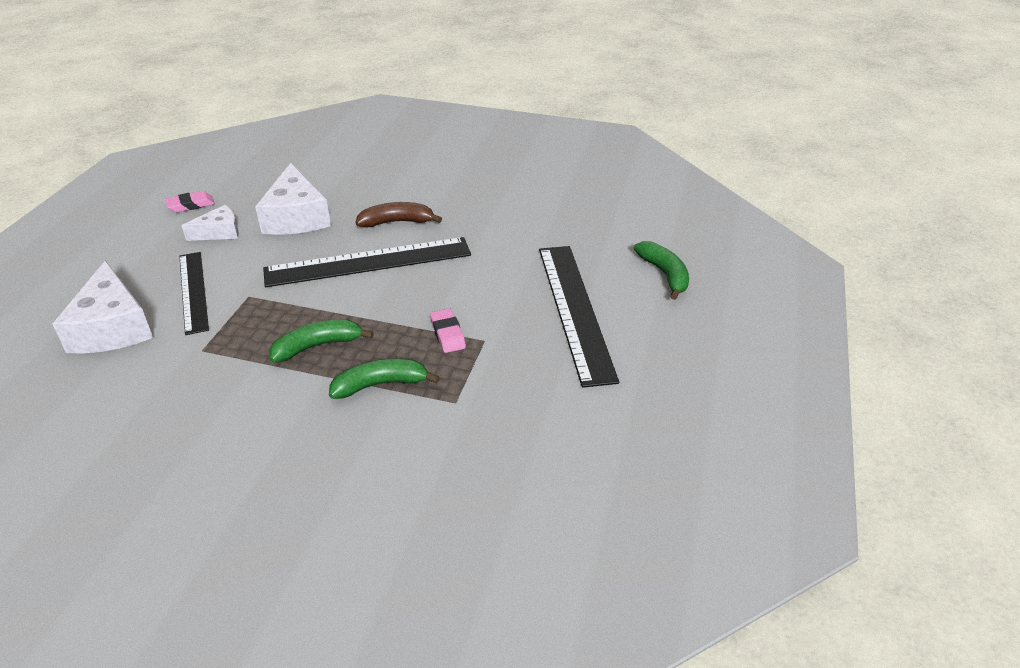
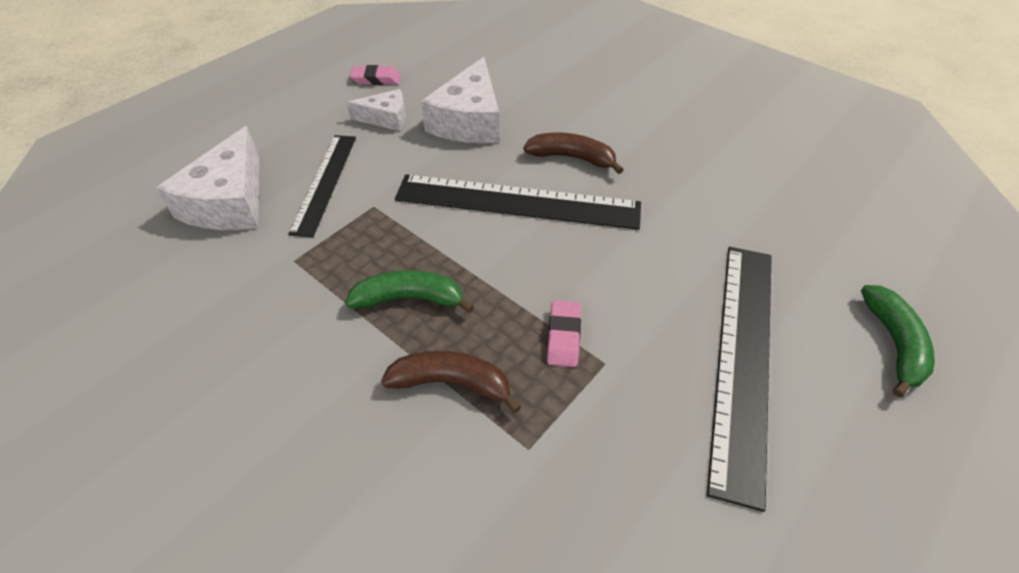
camera: 25 degrees right, 10 degrees up
(380, 384) = (452, 383): green banana -> brown banana

